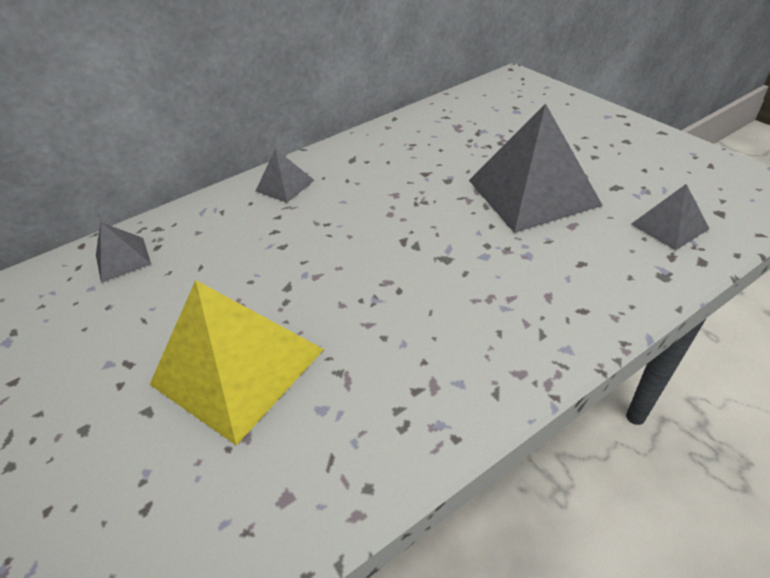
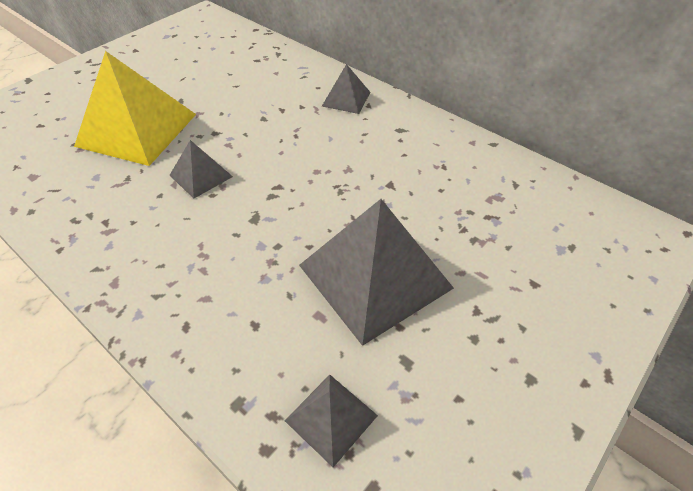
camera: 70 degrees right, 5 degrees up
(123, 259) = (241, 50): grey pyramid -> grey pyramid (201, 176)

